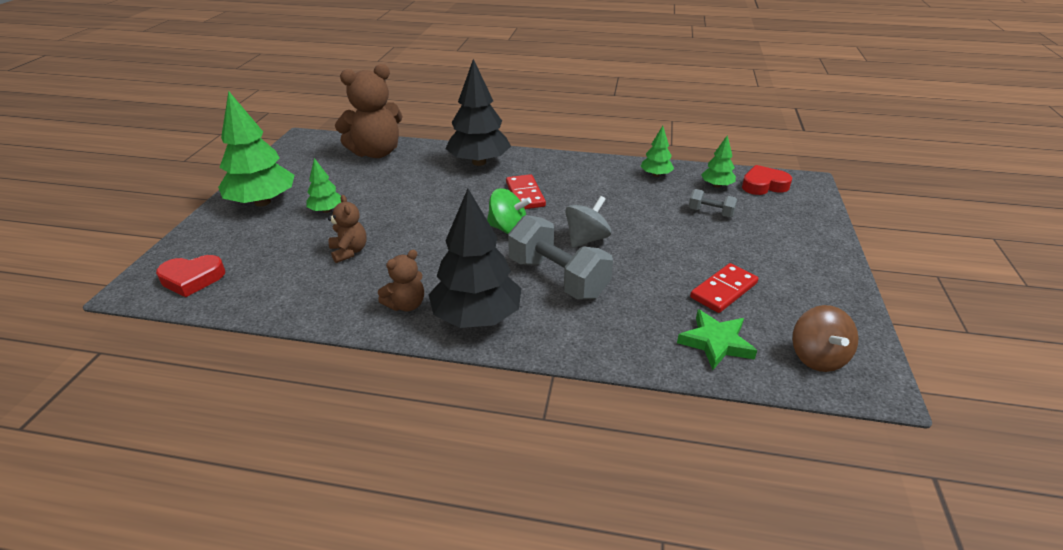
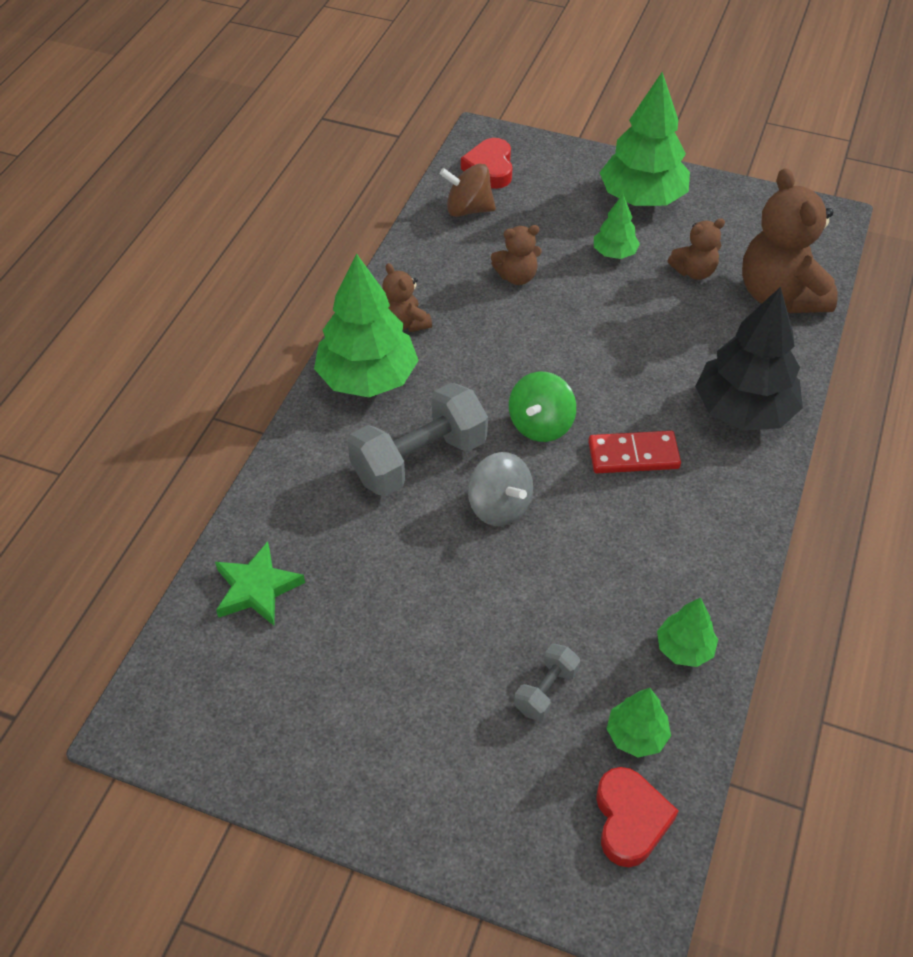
camera: 100 degrees right, 15 degrees up
(351, 180) = (694, 271): none -> brown teddy bear
(477, 317) = (367, 378): black tree -> green tree
(723, 290) = (348, 633): red domino -> none
(817, 357) = (198, 686): brown spinning top -> brown spinning top (468, 209)

